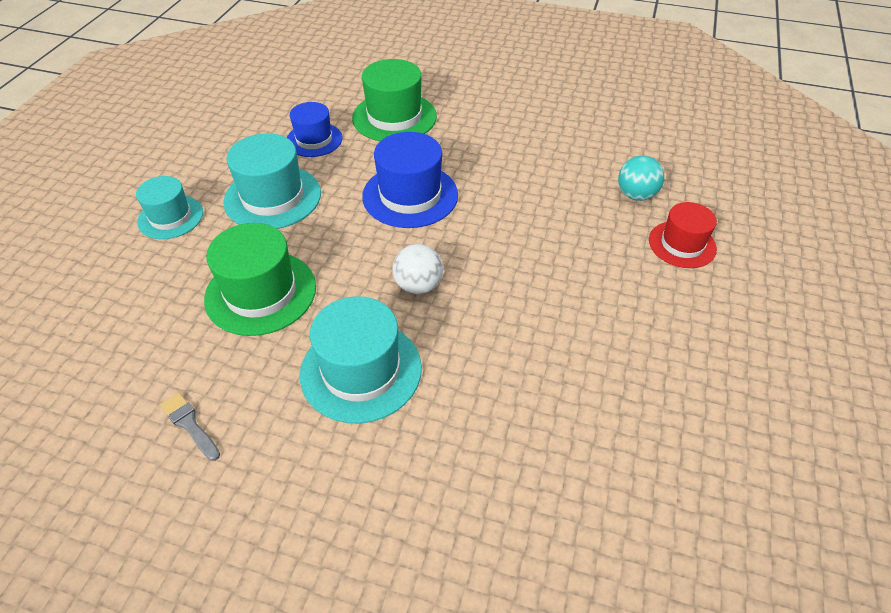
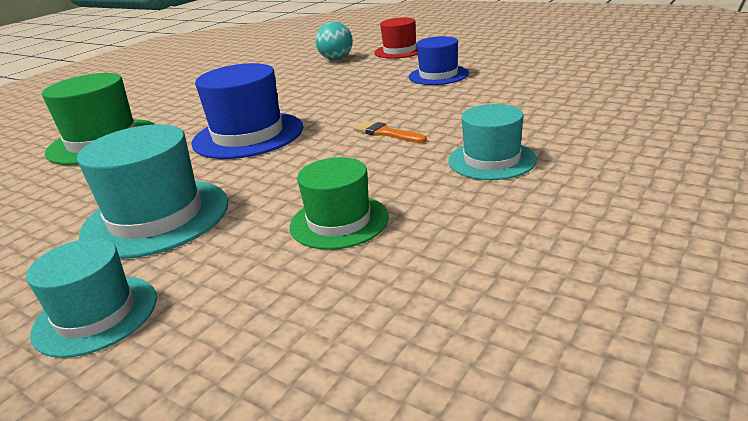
camera: 70 degrees left, 20 degrees down
(190, 424) = (559, 269): grey brush -> none
(261, 292) = (339, 221): green hat -> green hat, size x0.64
(314, 140) = (73, 189): blue hat -> blue hat (438, 75)
(361, 370) = (491, 160): turquoise hat -> turquoise hat, size x0.64
(418, 286) = (386, 133): white ball -> orange brush

